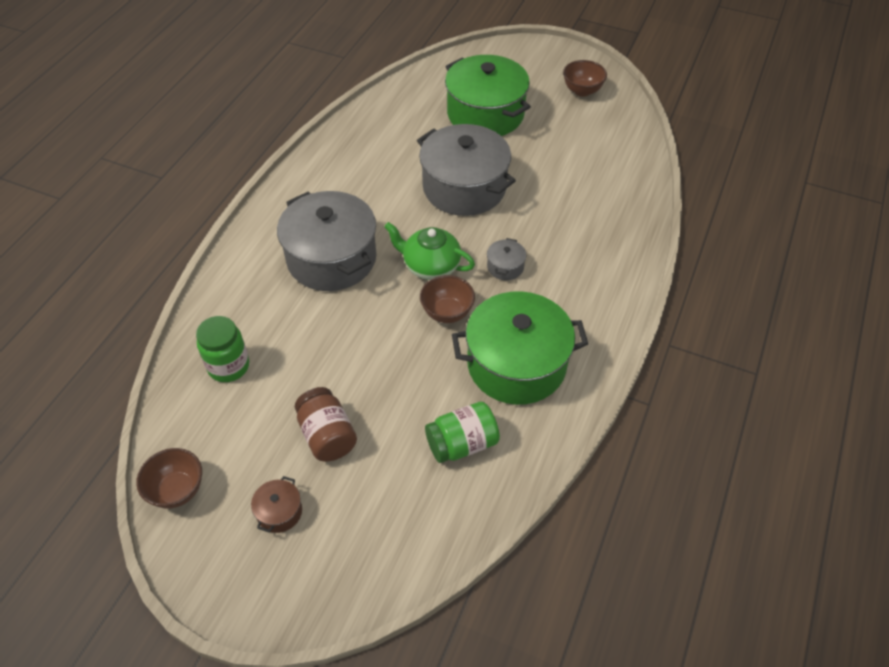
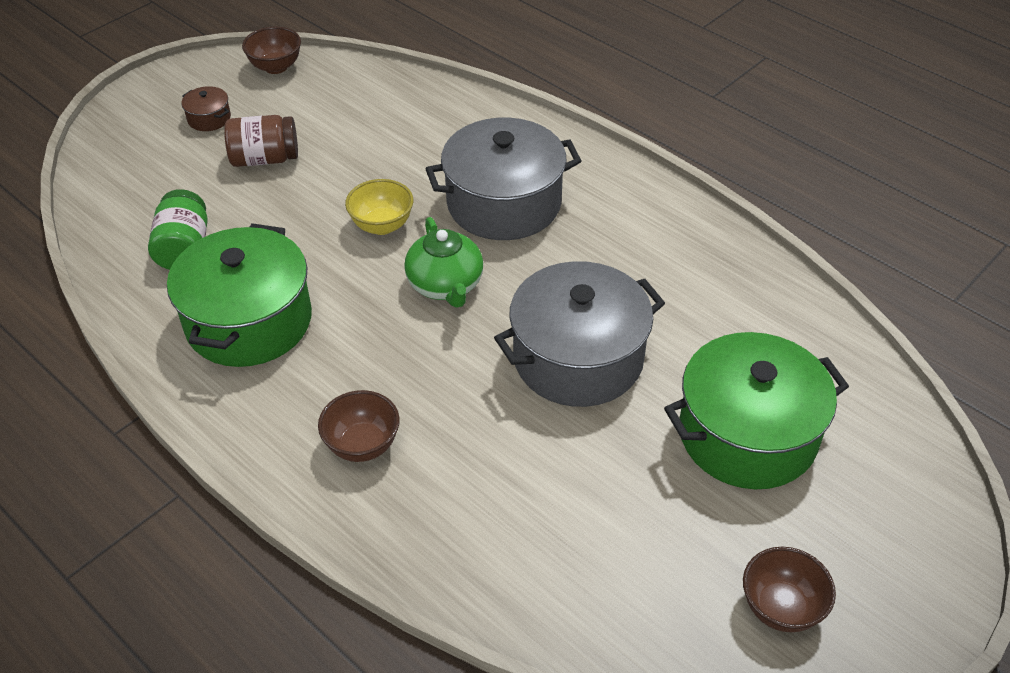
camera: 110 degrees right, 5 degrees down
(228, 366) = (392, 109): green jar -> none
(383, 322) = (382, 225): none -> yellow bowl
(430, 266) = (445, 285): green teapot -> green teapot turned 120 degrees clockwise
(447, 313) = (362, 281): brown bowl -> brown bowl (362, 445)
(505, 267) = (404, 358): grey pot -> none

